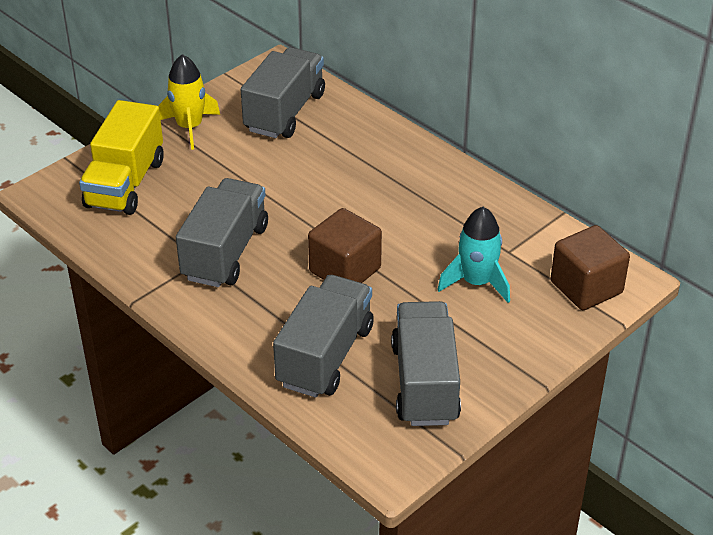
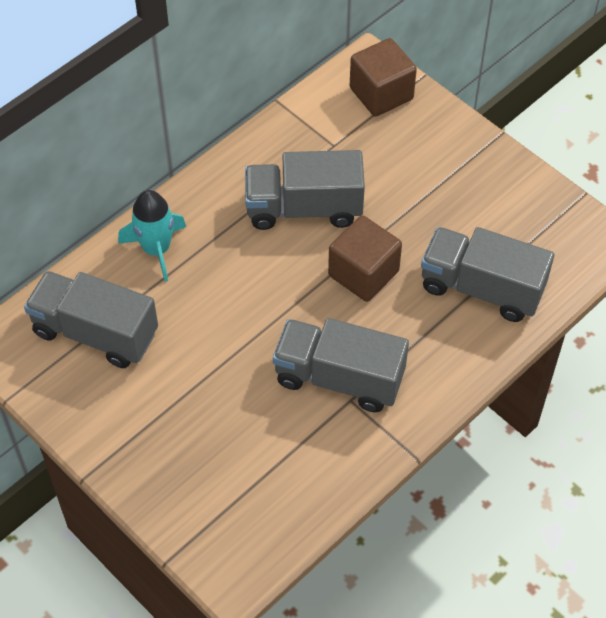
camera: 90 degrees left, 15 degrees up
(125, 183) = (221, 487): yellow truck -> none
(190, 127) = (116, 429): yellow rocket -> none
(425, 383) = (509, 214): grey truck -> grey truck (304, 208)
(476, 282) = (377, 171): turquoise rocket -> turquoise rocket (156, 249)

